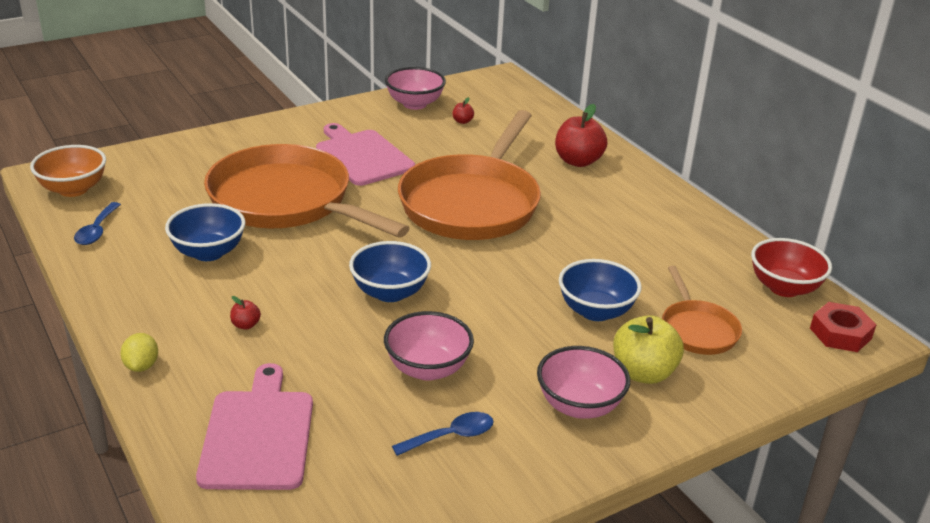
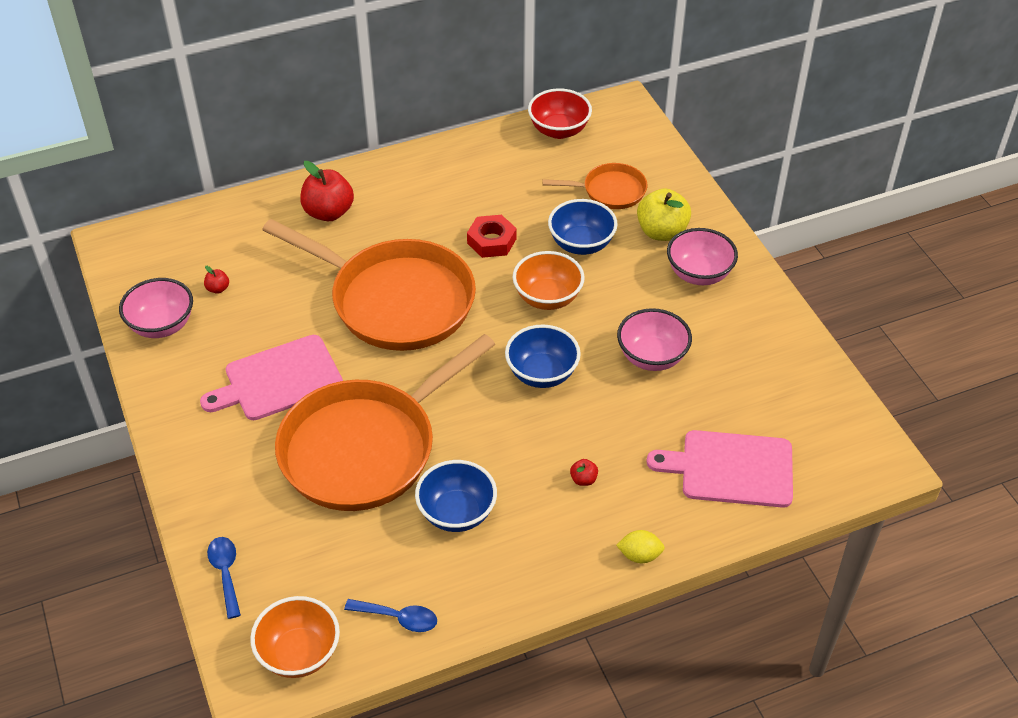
camera: 80 degrees left, 15 degrees up
(451, 436) = (732, 351): blue spoon -> blue spoon (226, 573)
(502, 291) = (547, 298): none -> orange bowl
(840, 333) = (620, 117): red nut -> red nut (491, 241)

